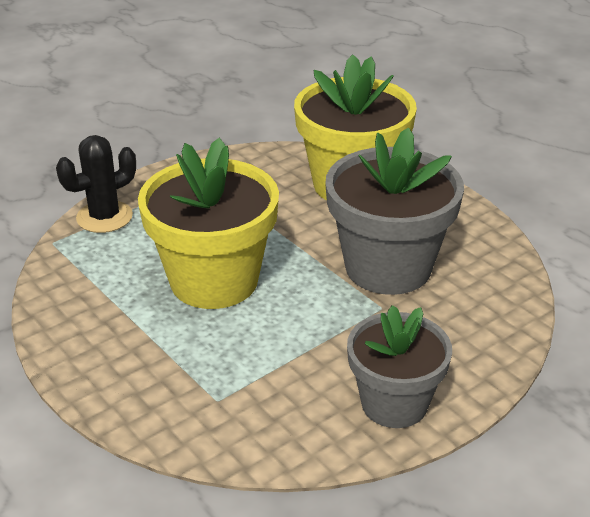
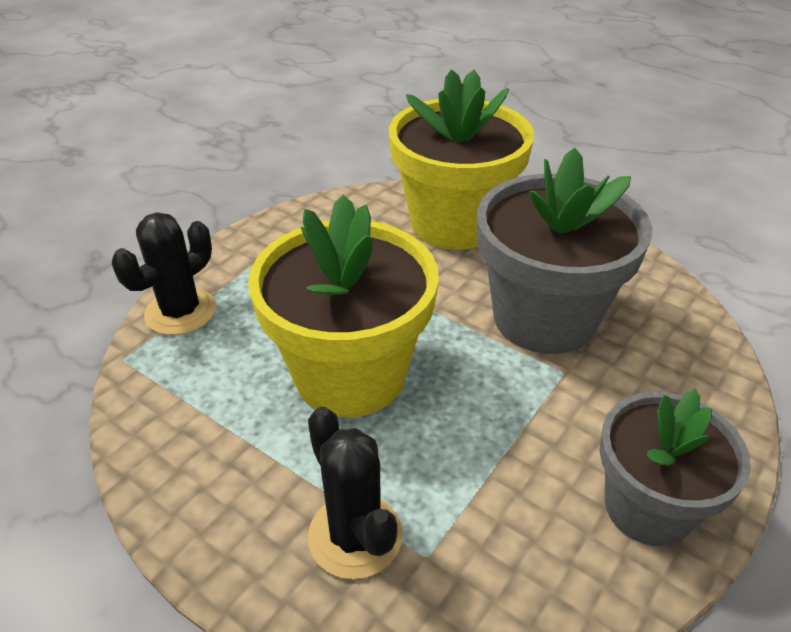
camera: 15 degrees left, 5 degrees up
(173, 379) = (355, 536): none -> black cactus

